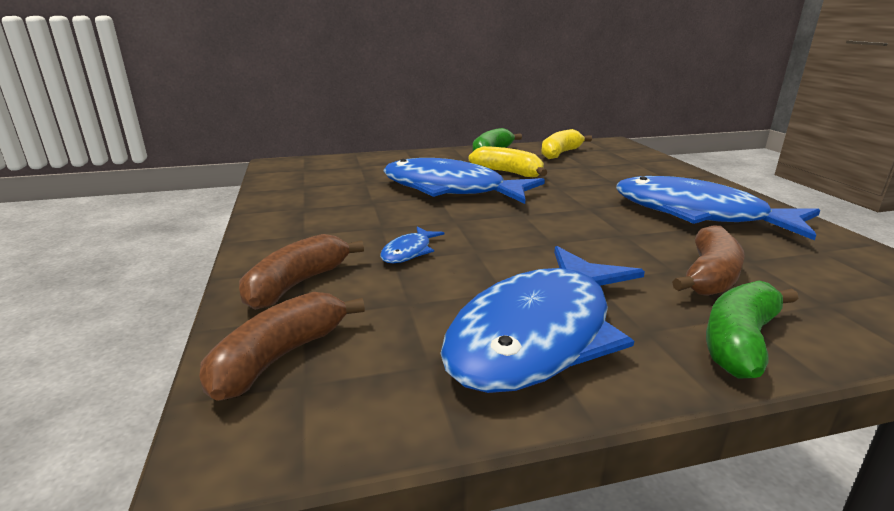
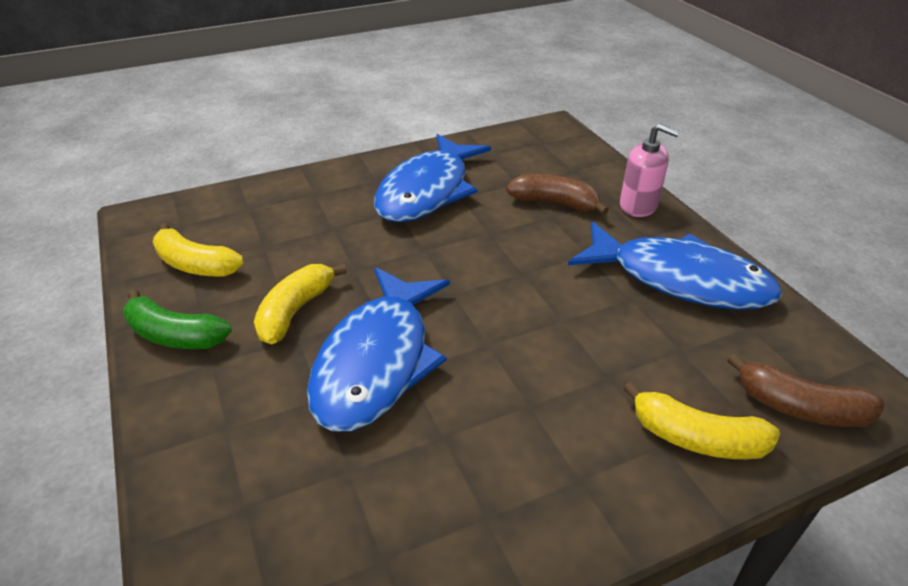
camera: 100 degrees left, 15 degrees up
(297, 284) = (696, 438): brown banana -> yellow banana
(409, 252) = (586, 367): blue fish -> none
(740, 341) = (638, 206): green banana -> pink soap dispenser

